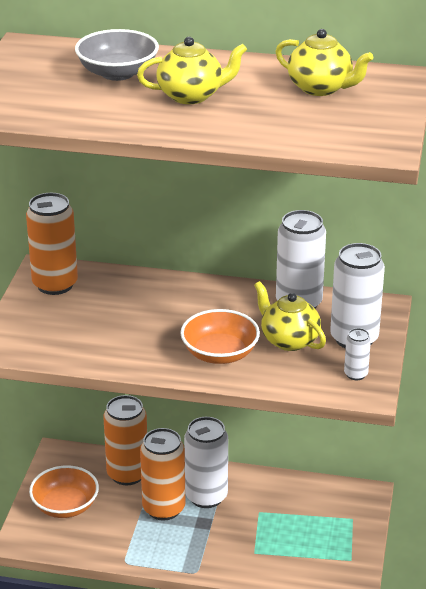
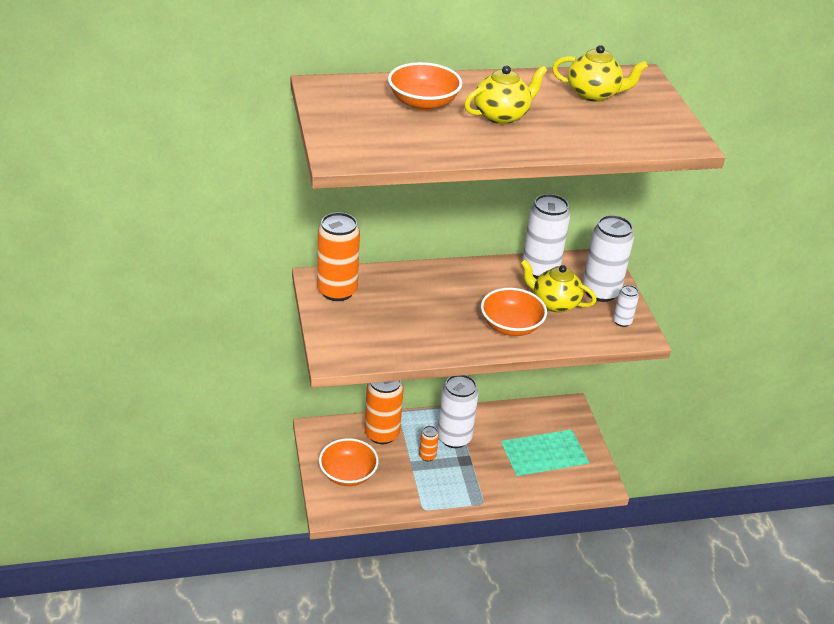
camera: 25 degrees left, 5 degrees up
(117, 73) = (423, 103): grey bowl -> orange bowl
(163, 508) = (427, 456): orange can -> orange can, size x0.48

